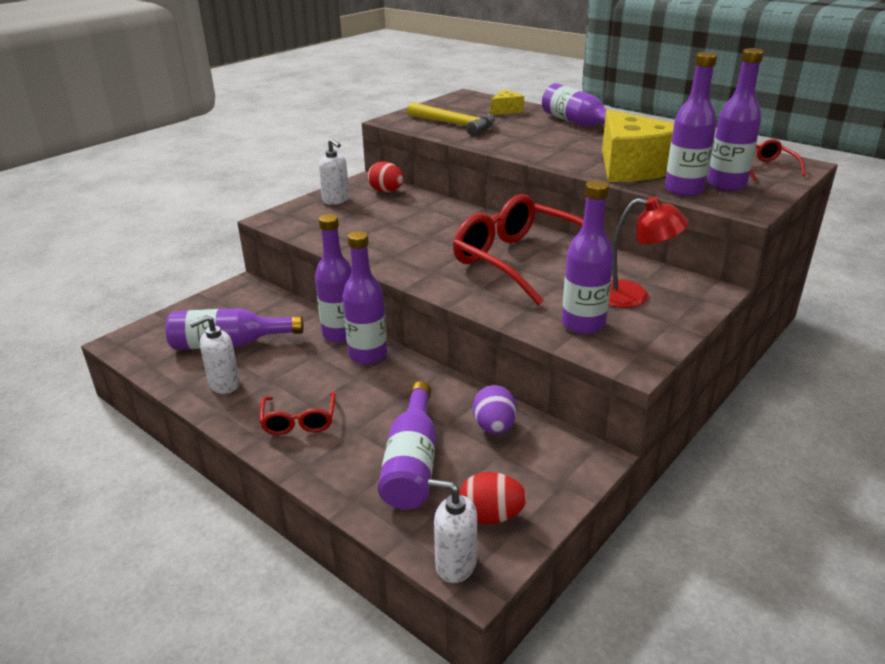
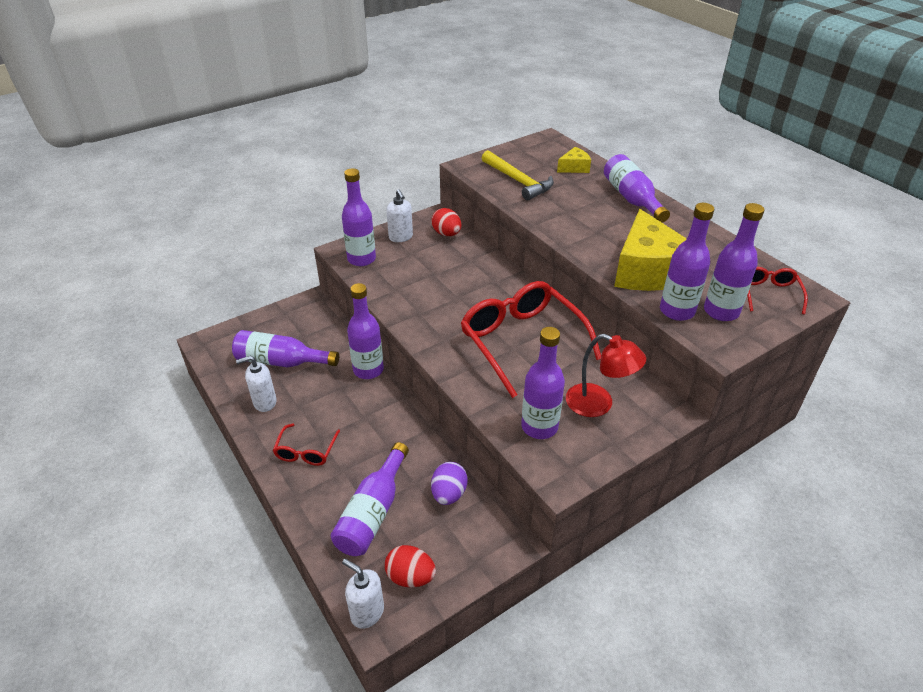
camera: 15 degrees right, 10 degrees up
(368, 355) = (381, 397): purple bottle -> purple bottle (361, 259)

